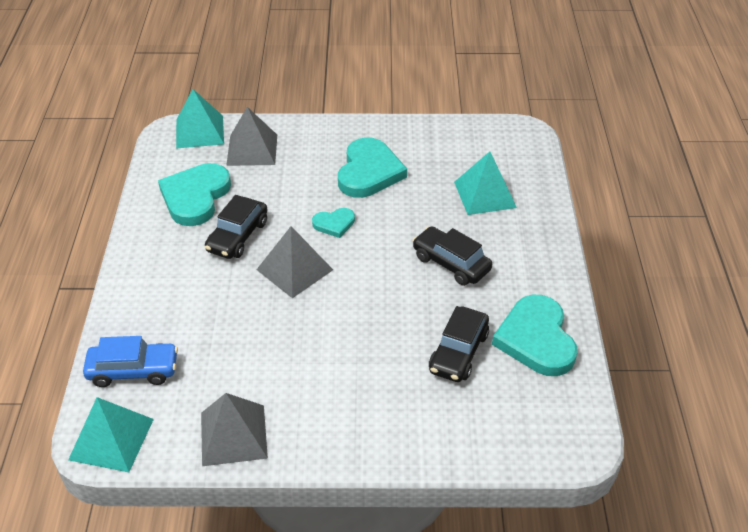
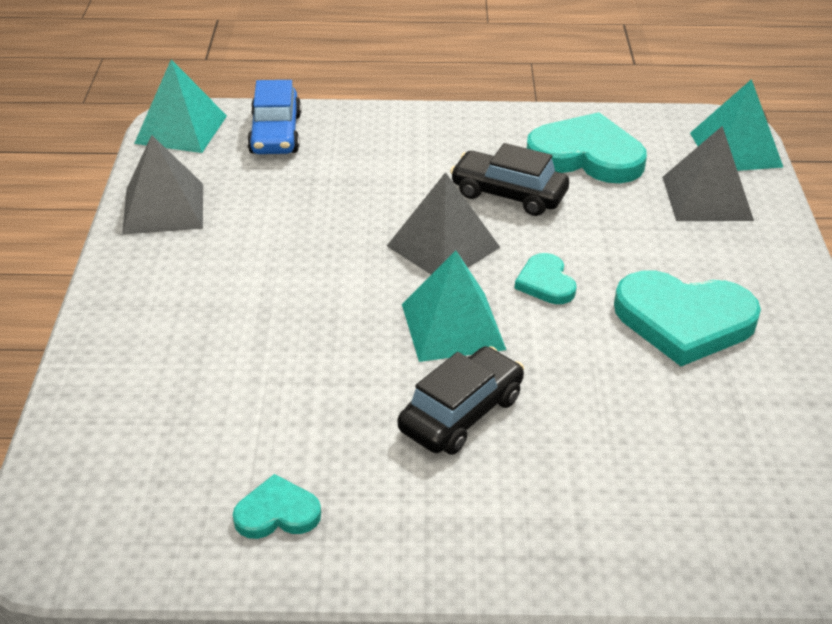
camera: 90 degrees right, 5 degrees down
(458, 352) = (262, 412): black car -> none
(485, 194) = (653, 471): turquoise pyramid -> turquoise pyramid (452, 326)
(536, 339) = (277, 513): turquoise heart -> turquoise heart, size x0.51

